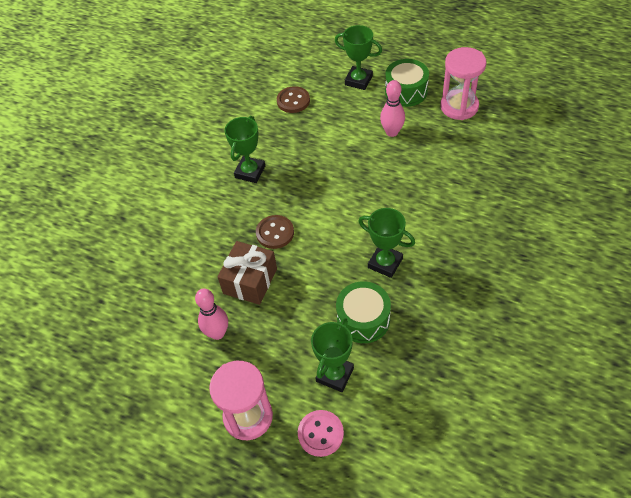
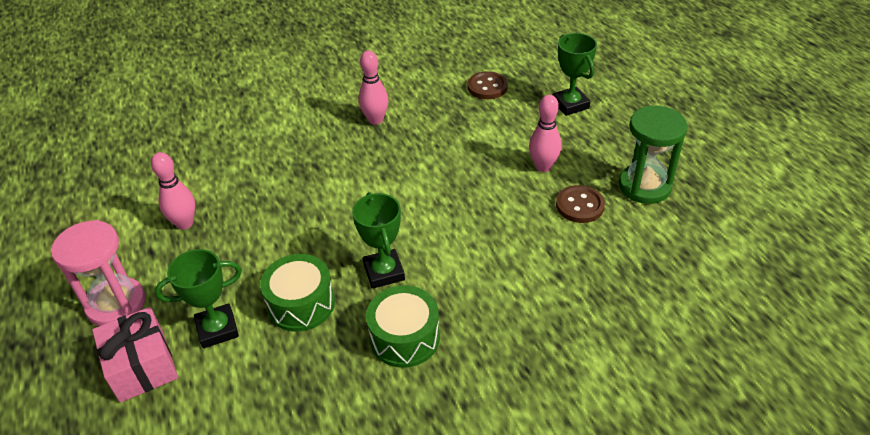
camera: 40 degrees right, 10 degrees down
(250, 172) = (375, 120): green trophy -> pink bowling pin
(250, 281) = (260, 203): brown gift -> none
(275, 233) = (329, 180): brown button -> brown button (579, 205)
(320, 434) = (142, 366): pink button -> pink gift
(406, 91) = (605, 140): green drum -> green drum (404, 337)
(459, 106) = (644, 186): pink hourglass -> green hourglass

